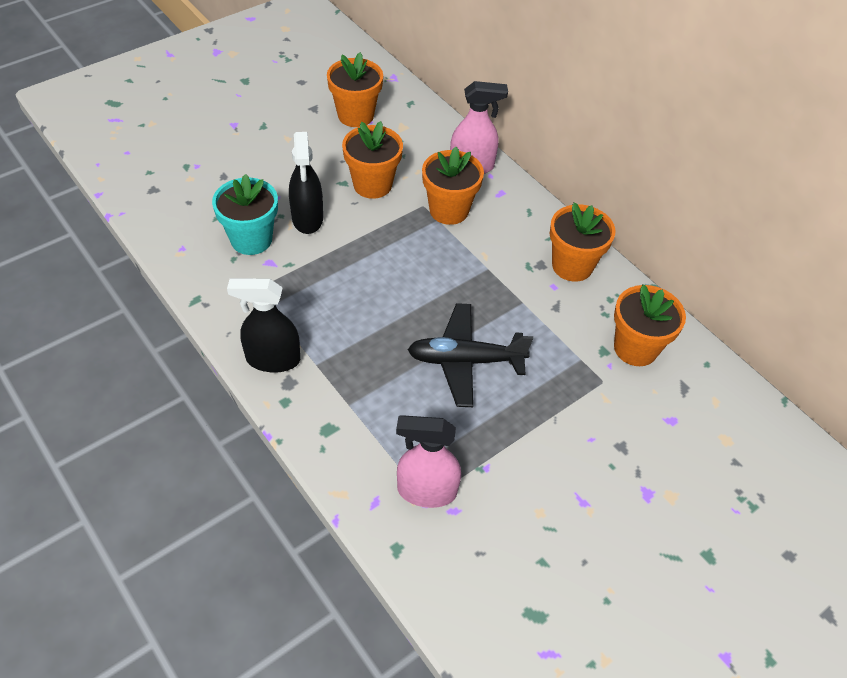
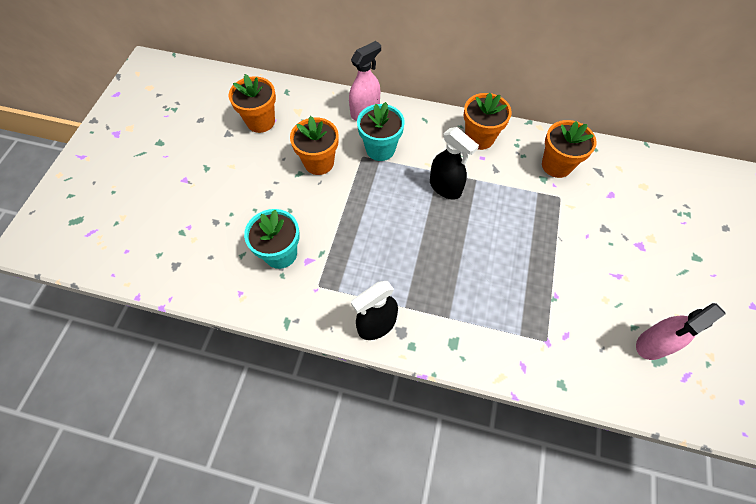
camera: 35 degrees left, 10 degrees up
(307, 219) = (302, 213): black spray bottle -> black spray bottle (445, 187)
(426, 491) = (541, 336): pink spray bottle -> pink spray bottle (653, 344)
(449, 210) = (380, 149): orange flower pot -> turquoise flower pot
(465, 361) = (483, 239): black plane -> none

